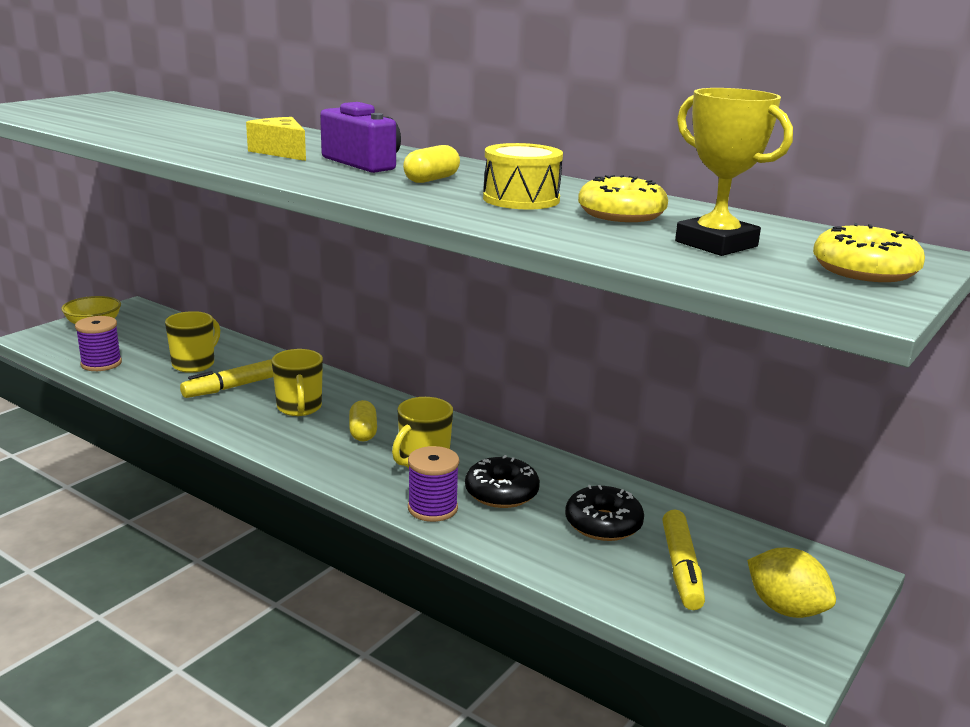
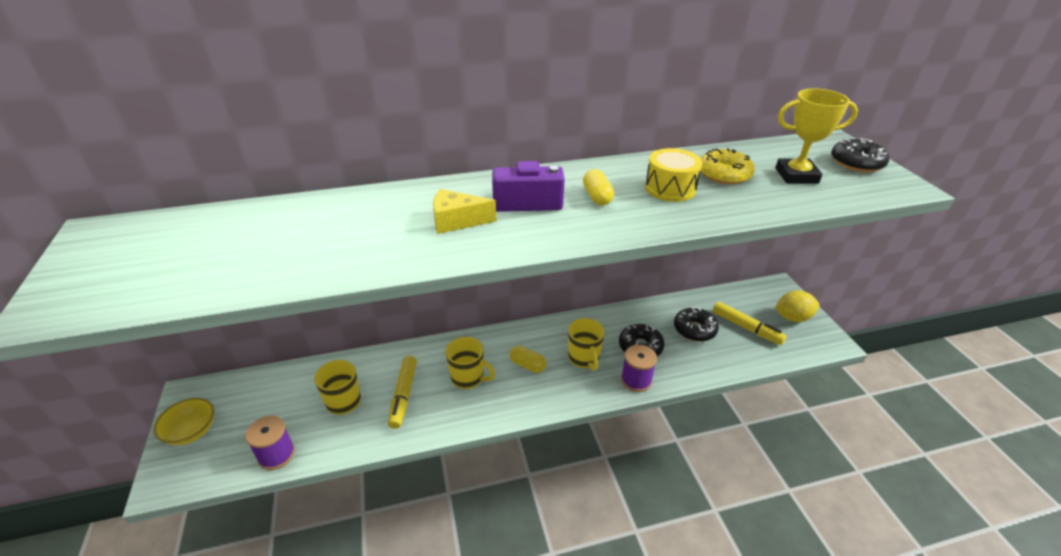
camera: 50 degrees left, 15 degrees up
(864, 270) = (856, 163): yellow donut -> black donut

